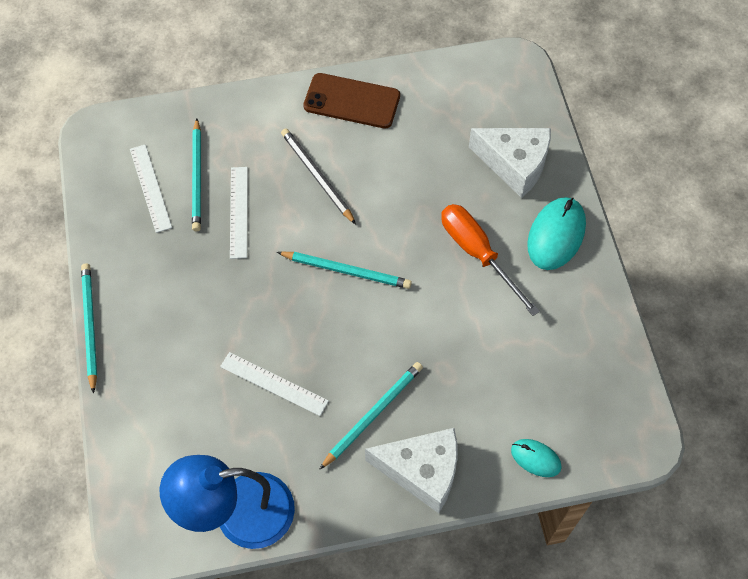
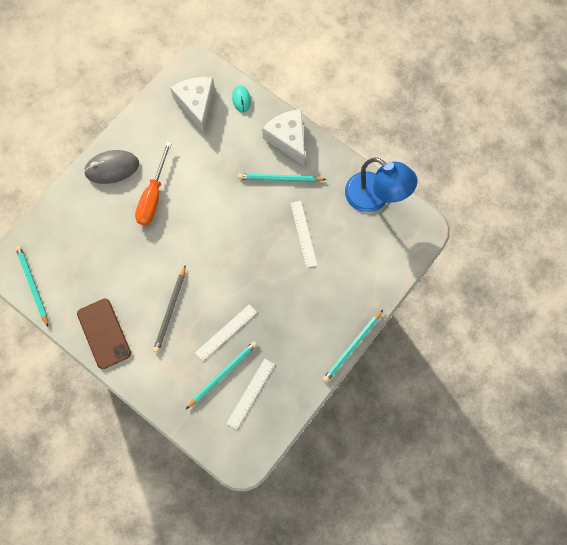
camera: 130 degrees left, 10 degrees up
(346, 271) = (215, 250): turquoise pencil -> turquoise pencil (32, 285)
(514, 164) = (81, 217): white cheese -> white cheese (197, 105)
(556, 235) = (112, 168): turquoise mouse -> grey mouse

